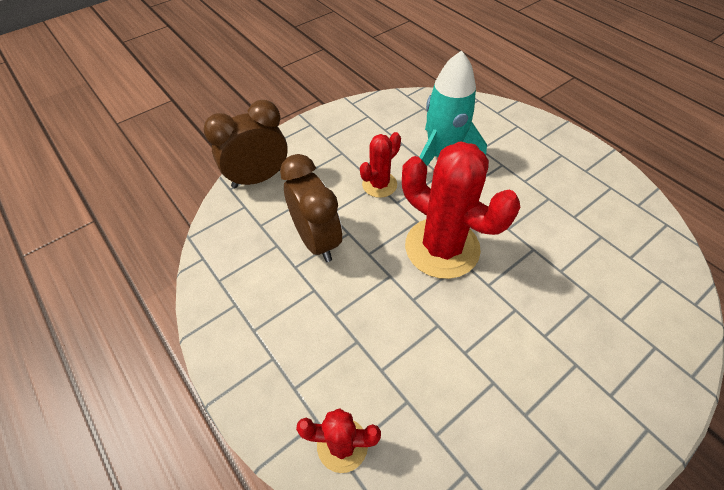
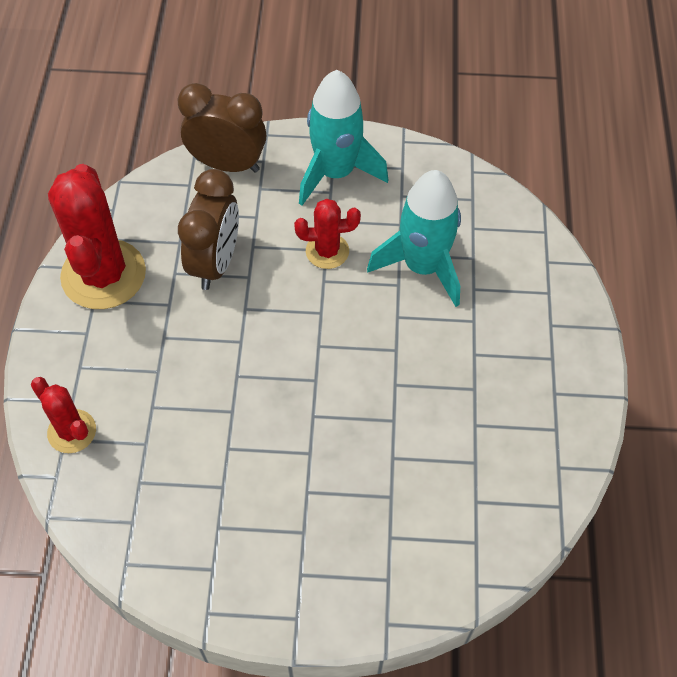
camera: 40 degrees right, 5 degrees up
(333, 141) = (335, 173): none -> turquoise rocket
(442, 248) = (312, 353): red cactus -> red cactus (103, 275)

